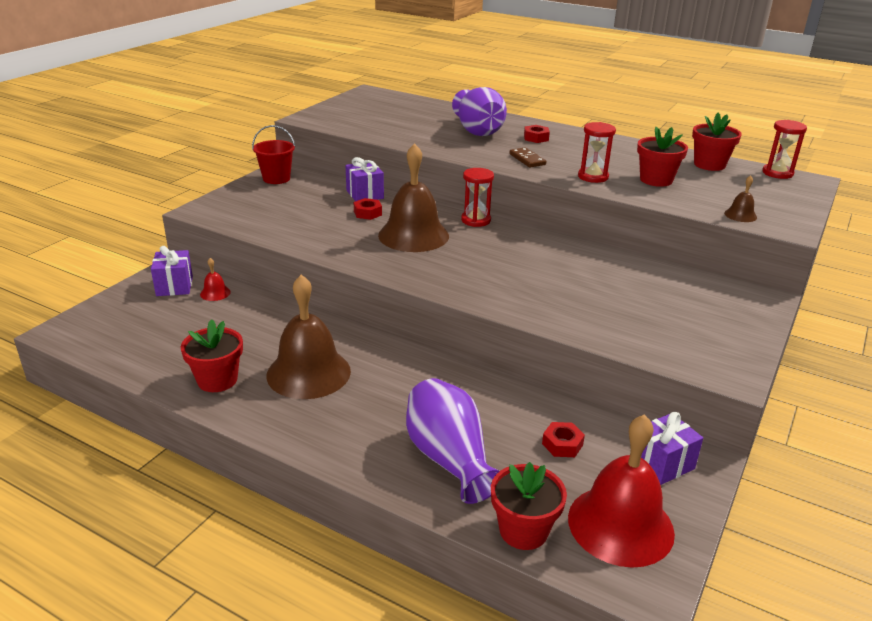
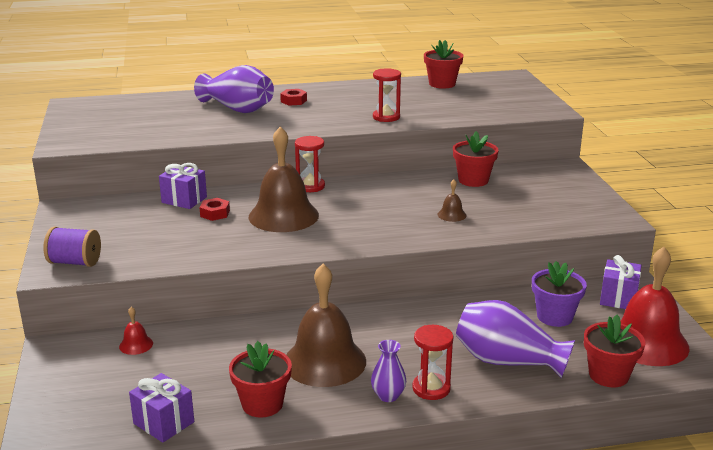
camera: 40 degrees left, 5 degrees down
(174, 286) = (84, 357): purple gift -> purple gift (164, 423)
(222, 210) = (75, 262): none -> purple spool
(276, 178) = (74, 216): red bucket -> none
(307, 427) = (388, 396): none -> purple vase
(527, 159) = (318, 119): brown domino -> none
(562, 444) = (554, 317): red nut -> purple flower pot
(656, 180) = (429, 105): red flower pot -> red flower pot (473, 180)
(740, 215) = (515, 112): brown bell -> brown bell (451, 215)
(777, 173) = (489, 77): red hourglass -> red hourglass (431, 388)

